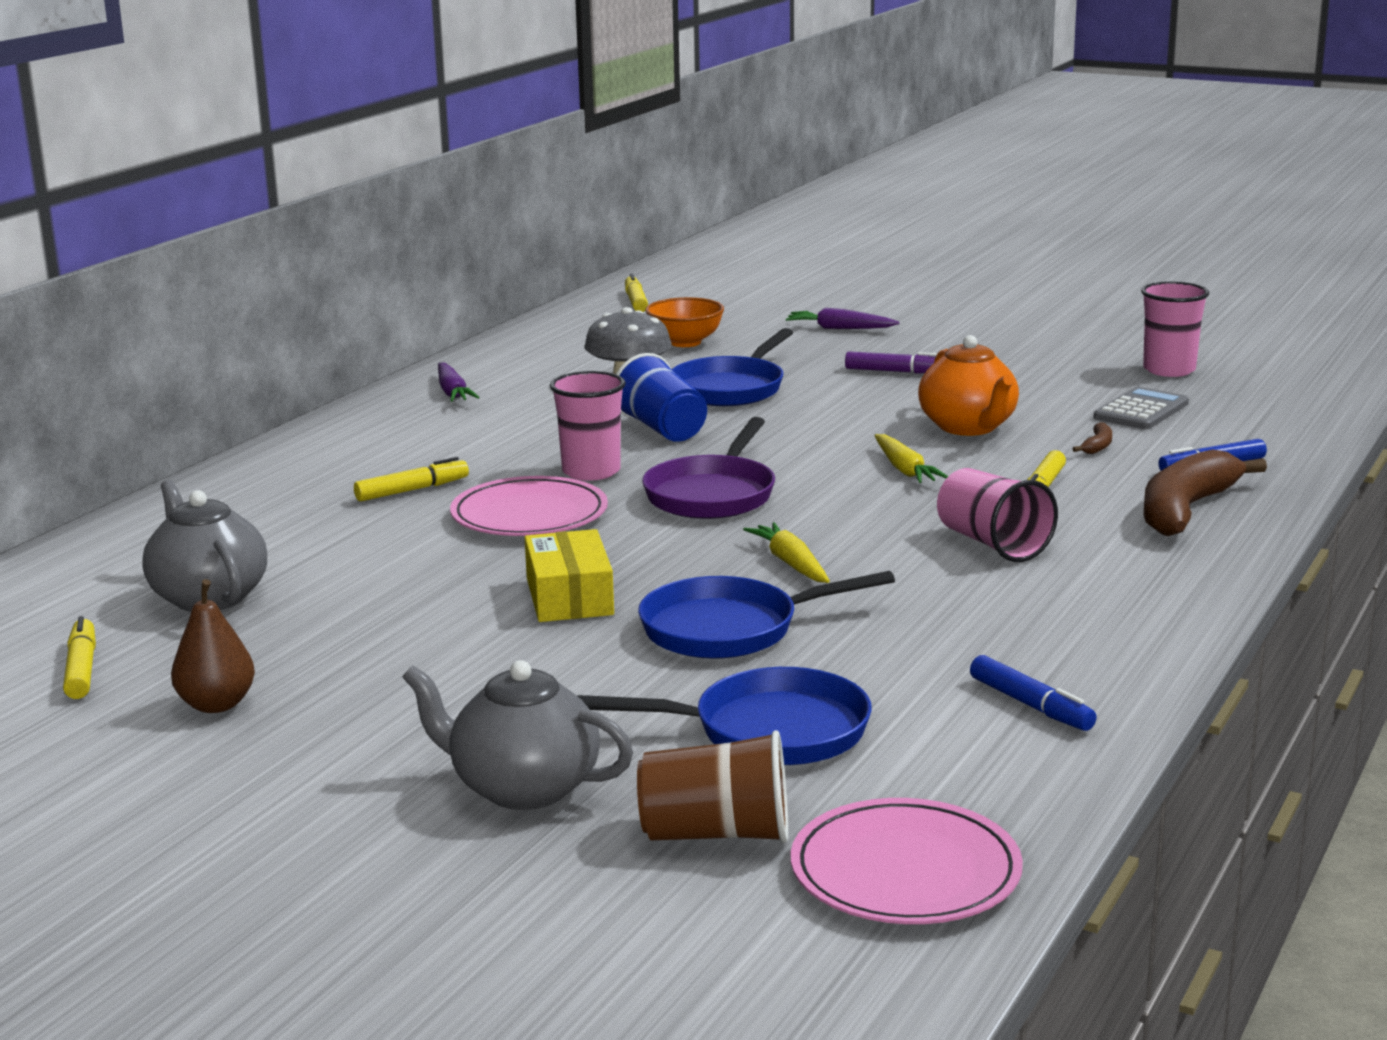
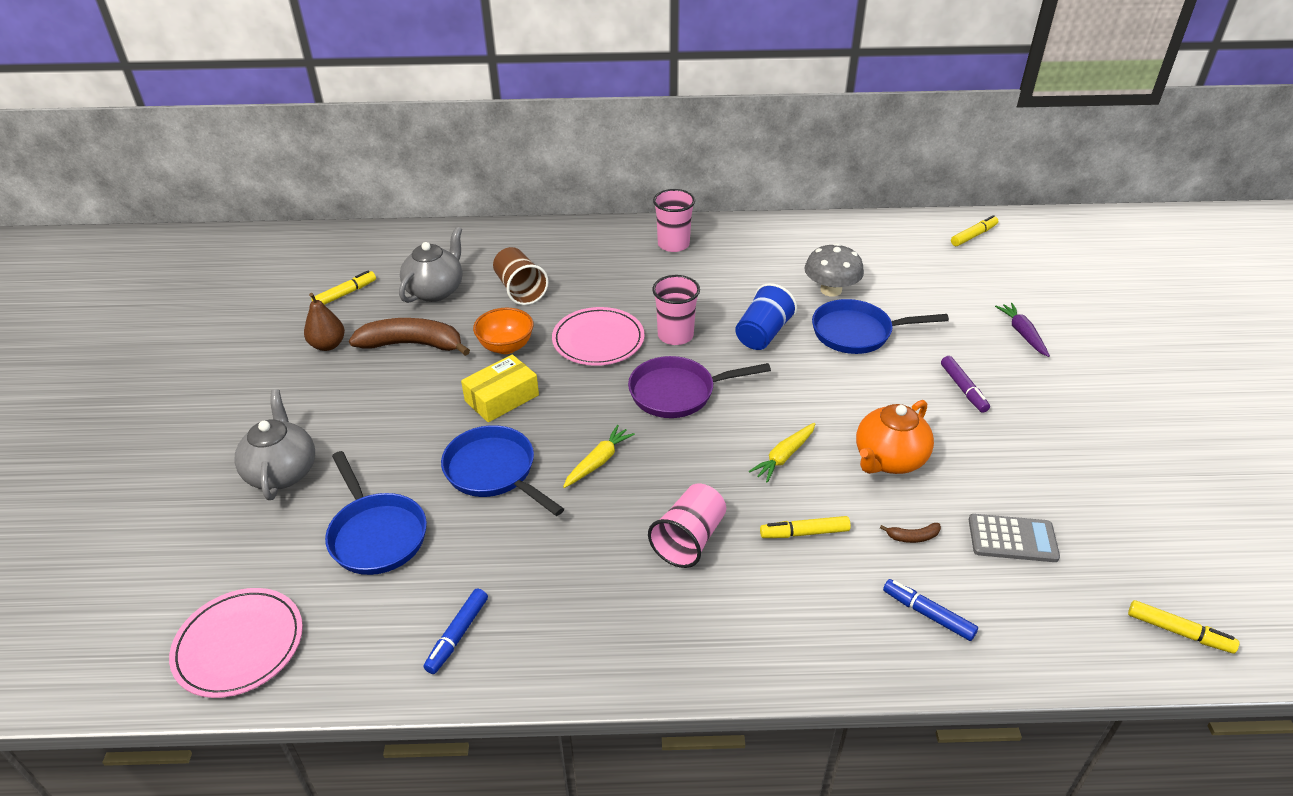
camera: 60 degrees right, 20 degrees up
(412, 490) = (602, 289): yellow marker -> yellow marker (1179, 632)
(452, 392) = (750, 241): purple carrot -> none
(685, 342) = (920, 283): orange bowl -> orange bowl (506, 346)
(717, 834) = (258, 557): brown cup -> brown cup (520, 290)
(1169, 370) = (1125, 528): pink cup -> pink cup (673, 244)
(1185, 509) = (827, 622): brown banana -> brown banana (412, 344)

